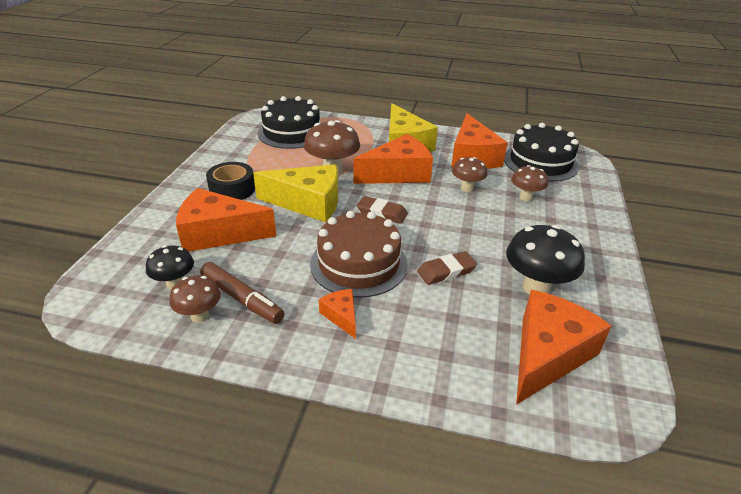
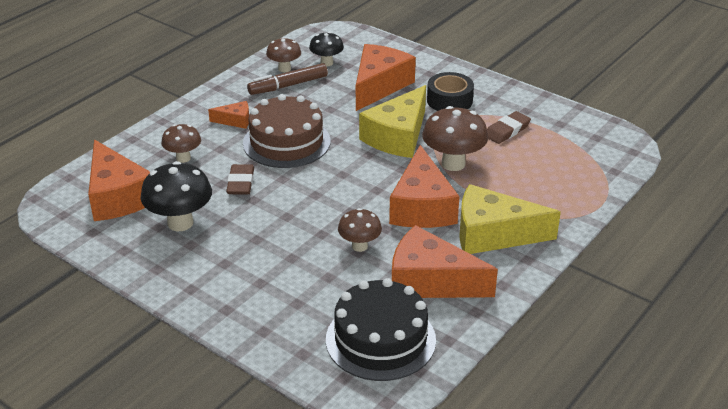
camera: 115 degrees right, 0 degrees up
(292, 132) = (566, 156): black cake -> none
(382, 213) = (352, 174): brown eraser -> brown eraser (507, 131)
(525, 197) = (311, 284): brown mushroom -> brown mushroom (183, 158)

